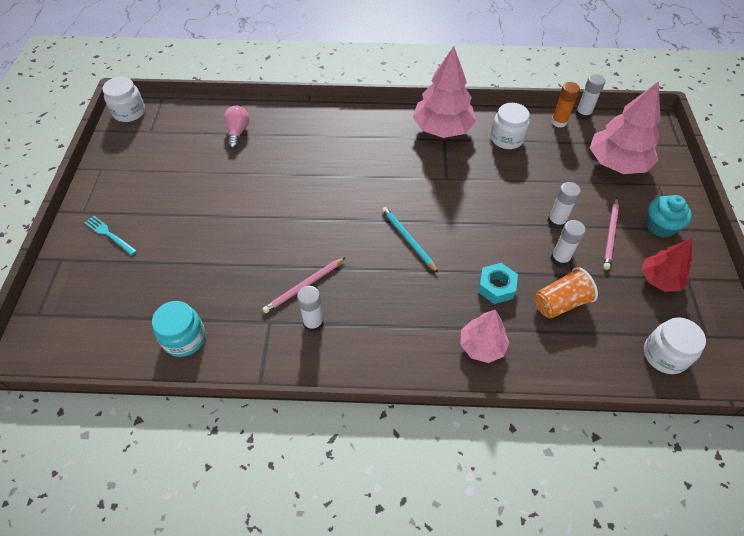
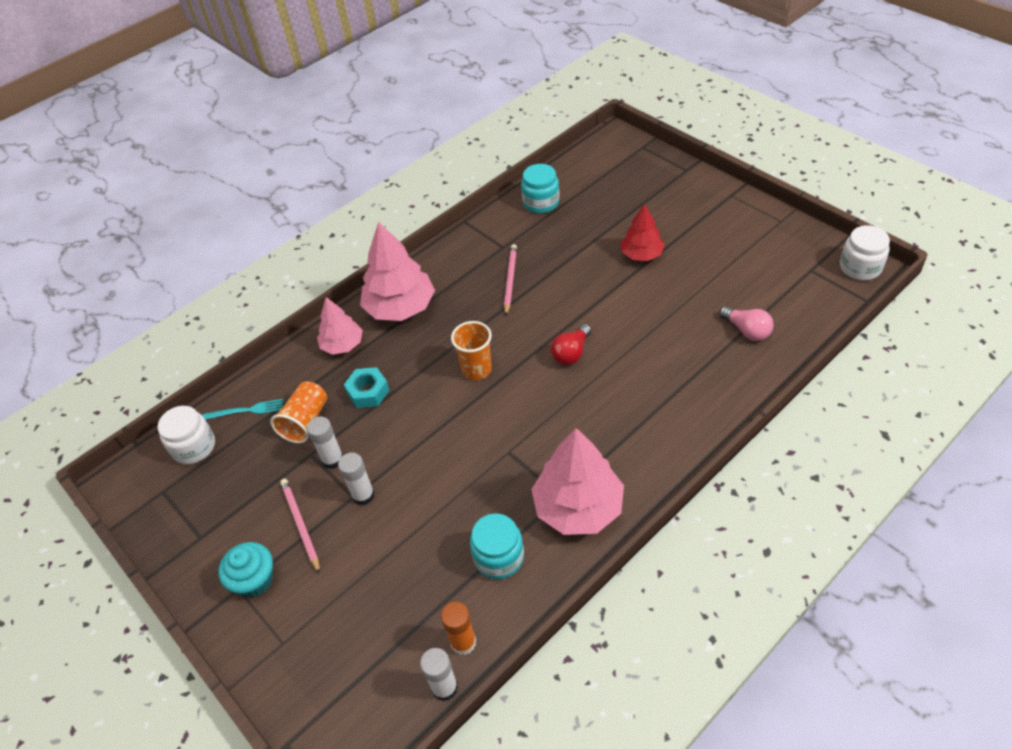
camera: 140 degrees right, 5 degrees down
(109, 234) = (687, 200): turquoise fork -> turquoise fork (247, 410)
(313, 323) = (474, 268): white glue stick -> none
(340, 200) = (571, 353): none -> red light bulb
(408, 239) = (476, 369): turquoise pencil -> orange cup
(507, 138) = (499, 557): white jar -> turquoise jar
(617, 163) = (349, 634): pink tree -> pink tree (400, 307)
(659, 279) = (227, 514): red tree -> red tree (641, 254)

